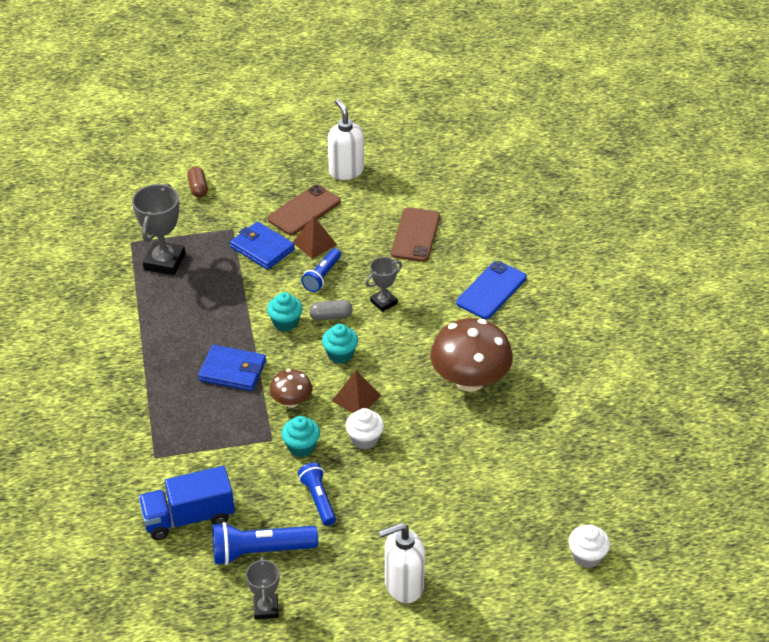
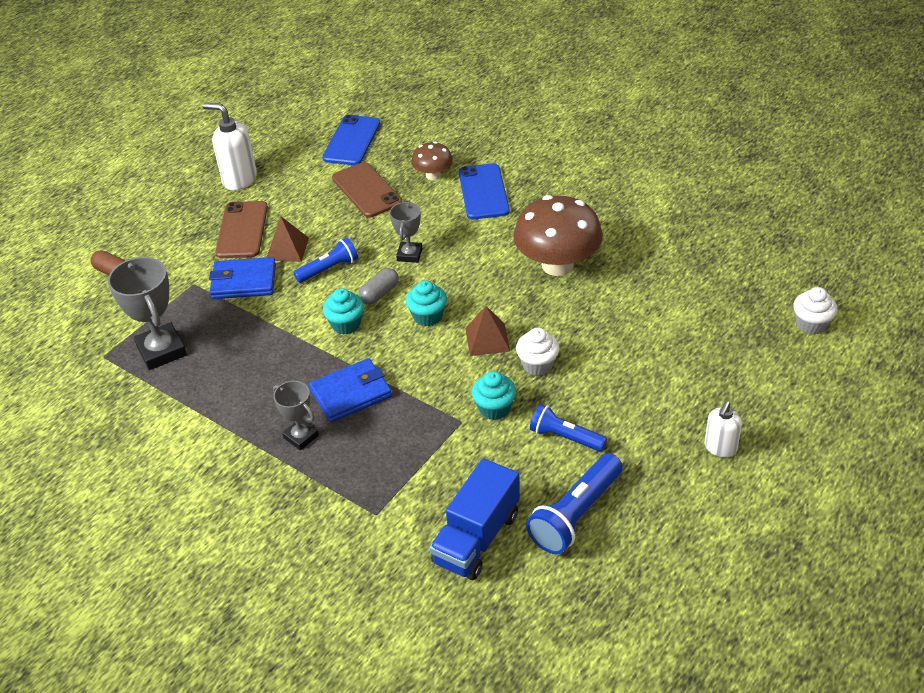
camera: 40 degrees left, 0 degrees up
(266, 608) = (643, 555): grey trophy -> grey trophy (301, 437)
(291, 401) = (437, 380): brown mushroom -> brown mushroom (433, 175)
(322, 276) = (329, 269): blue flashlight -> blue flashlight turned 105 degrees counterclockwise
(403, 585) = (720, 448): white soap dispenser -> white soap dispenser, size x0.63
(453, 190) = (352, 141): none -> blue phone

